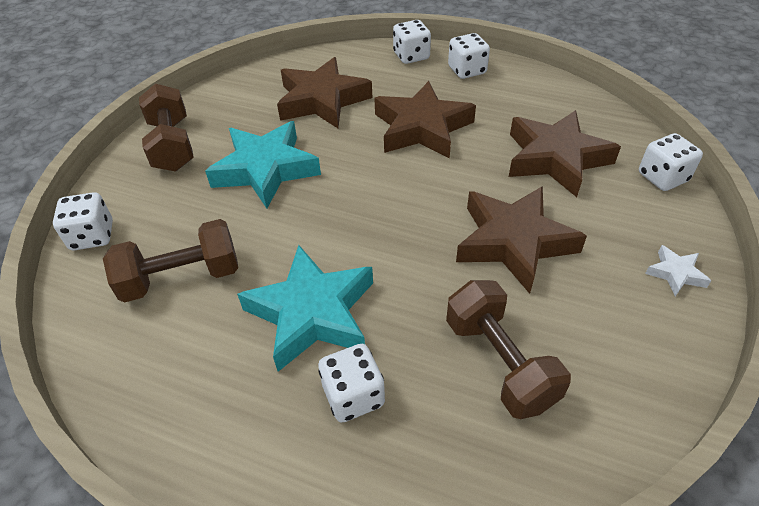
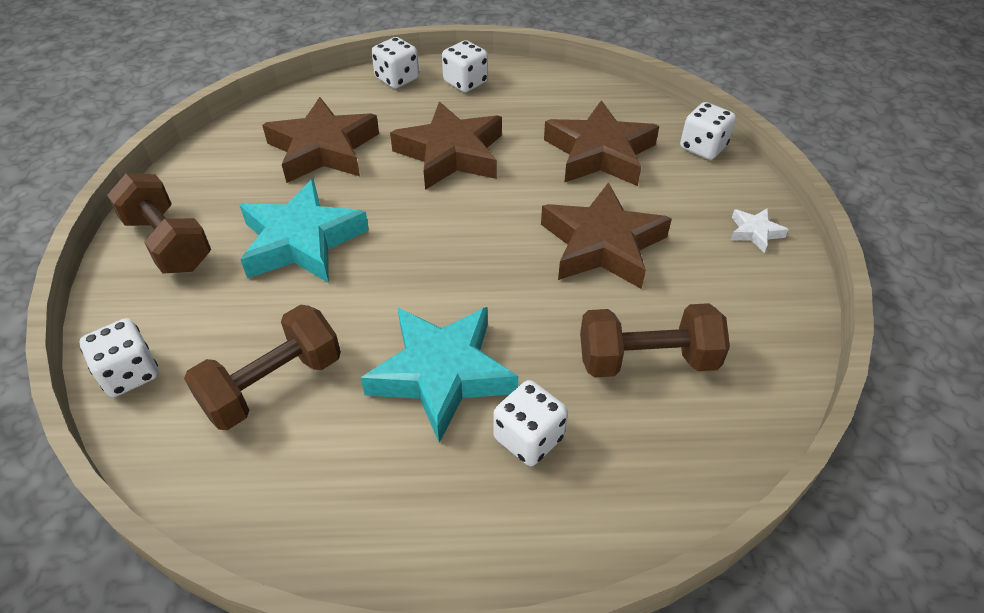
camera: 25 degrees left, 0 degrees up
(499, 362) = (647, 360): brown dumbbell -> brown dumbbell turned 45 degrees counterclockwise

